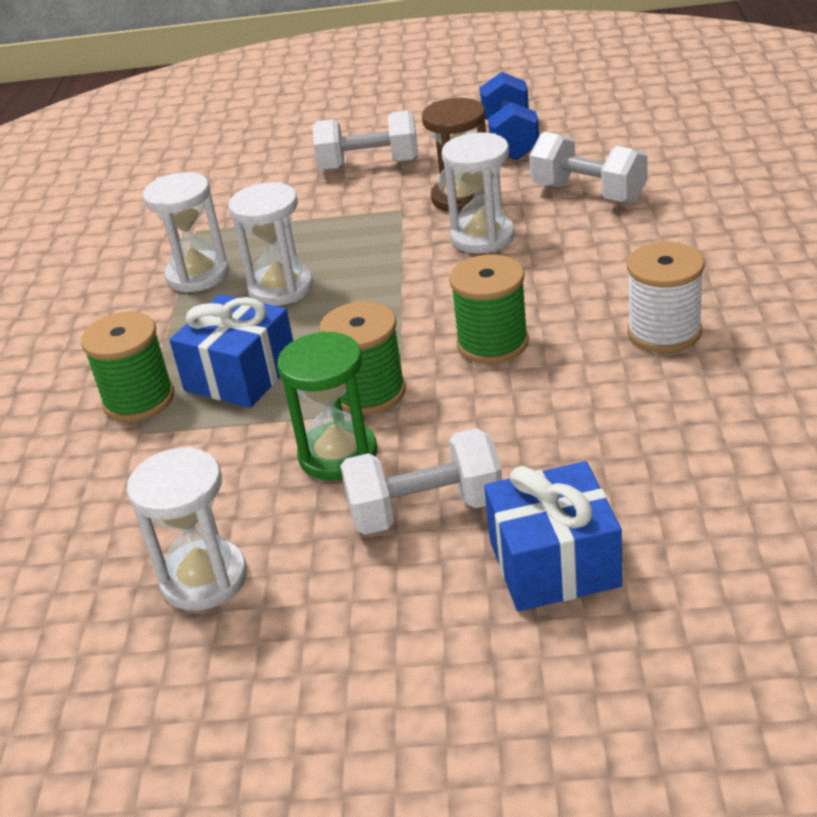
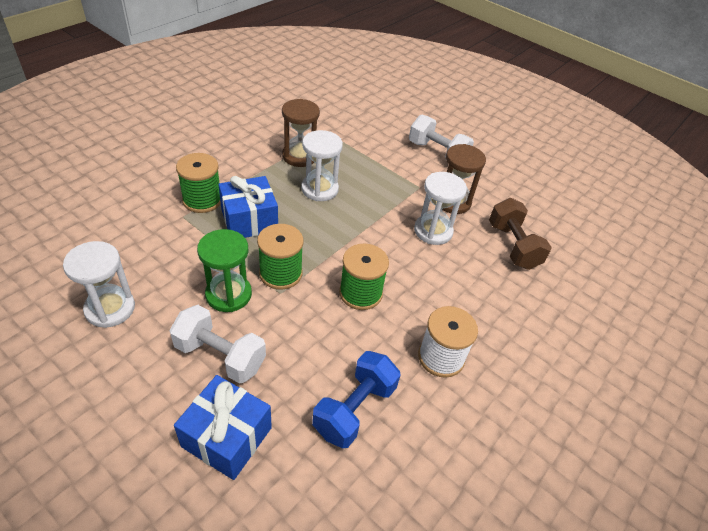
camera: 30 degrees right, 10 degrees up
(198, 275) = (299, 156): white hourglass -> brown hourglass
(510, 140) = (517, 186): blue dumbbell -> blue dumbbell (354, 409)
(588, 193) = (513, 246): white dumbbell -> brown dumbbell

